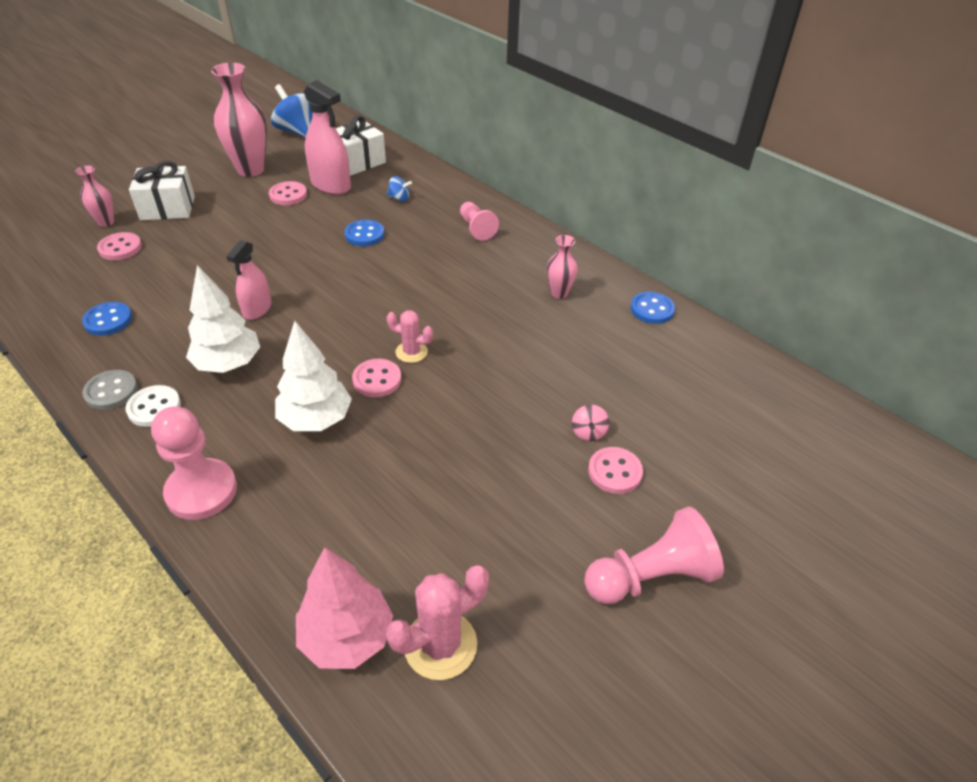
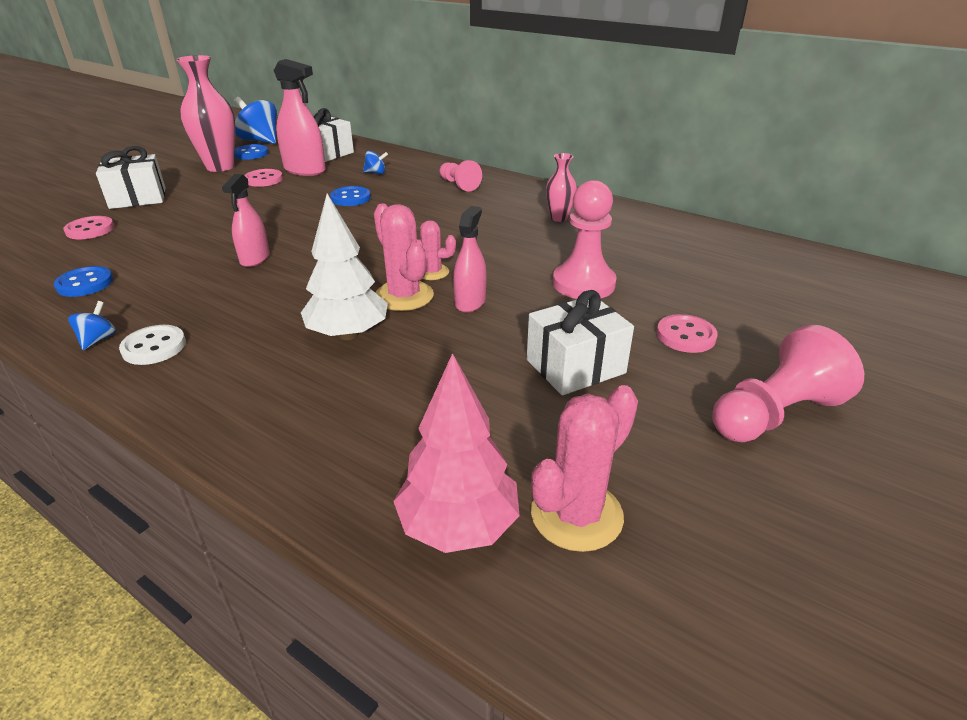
camera: 10 degrees left, 10 degrees down
(106, 222) = (70, 213): pink vase -> none
(111, 391) = (98, 340): grey button -> blue spinning top
(201, 491) = (230, 412): pink pawn -> pink pawn (583, 284)
(228, 364) = (234, 302): white tree -> none
(377, 379) = (404, 296): pink button -> pink cactus
(434, 397) = (470, 302): none -> pink spray bottle
(499, 491) = (575, 366): none -> white gift
(588, 432) = (642, 310): pink spinning top -> none
(652, 309) = (651, 220): blue button -> blue button (251, 154)

